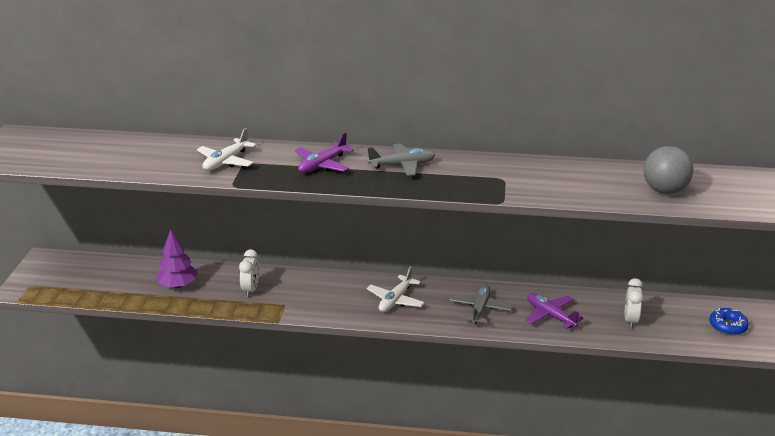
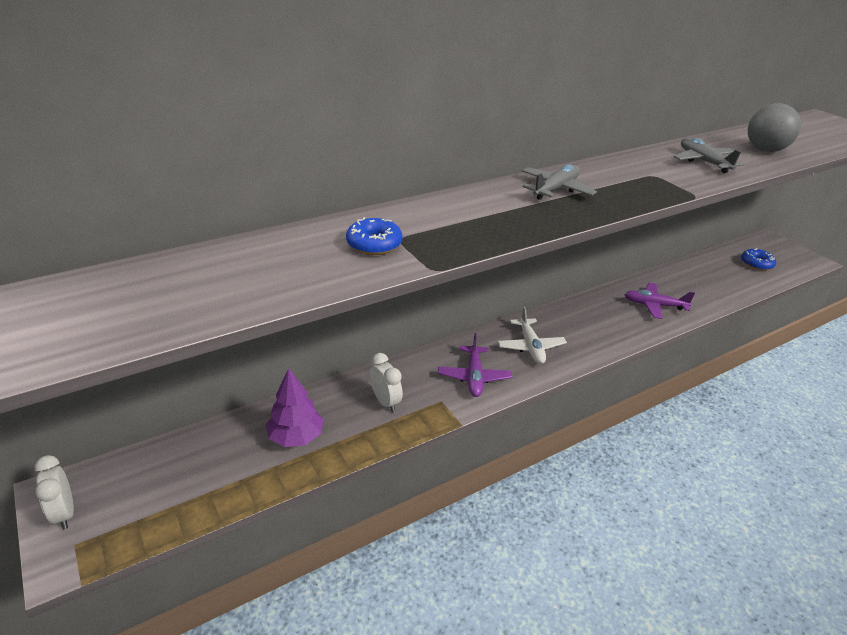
camera: 40 degrees left, 5 degrees up
(226, 162) = (374, 244): white plane -> blue donut
(322, 165) = (484, 213): purple plane -> purple plane (474, 377)
(480, 309) = (602, 323): grey plane -> grey plane (703, 161)
(630, 320) = (703, 285): white clock -> white clock (64, 513)

